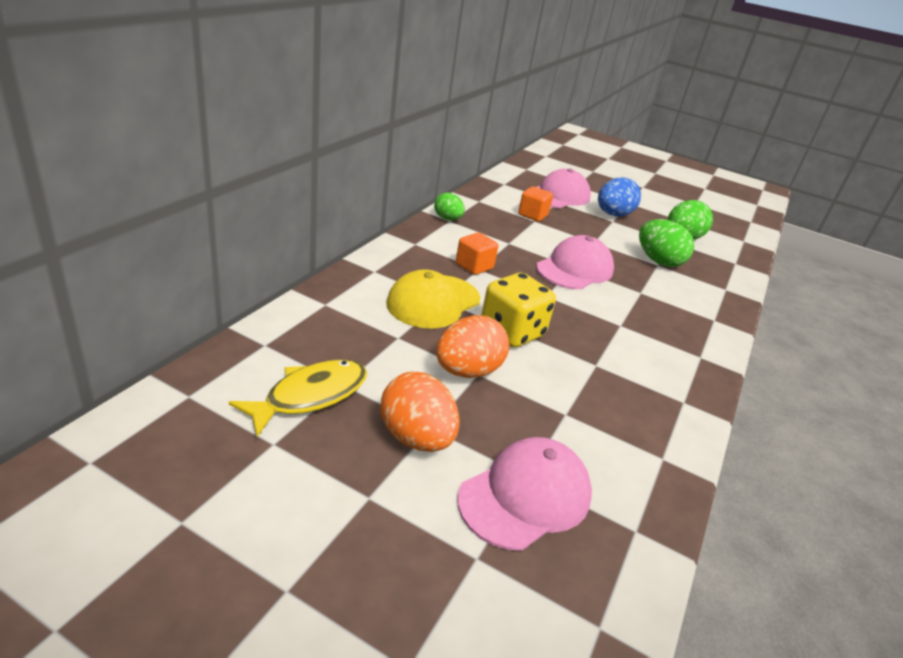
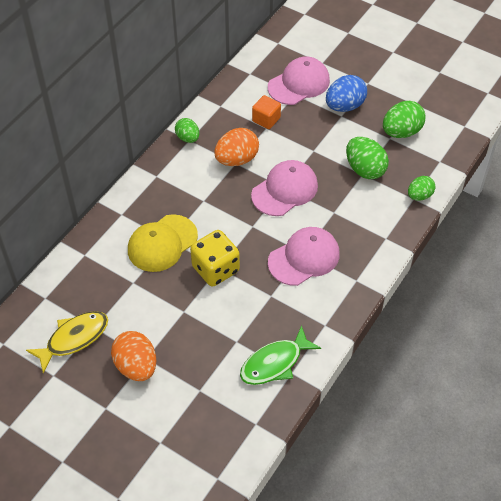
camera: 10 degrees right, 20 degrees up
(467, 371) = (177, 310): orange egg -> orange egg (237, 159)
(474, 266) = (200, 198): orange cube -> none
(525, 496) = (195, 404): pink cap -> pink cap (304, 258)
(633, 444) = (275, 363): none -> green fish
(731, 287) = (419, 196): none -> green egg

